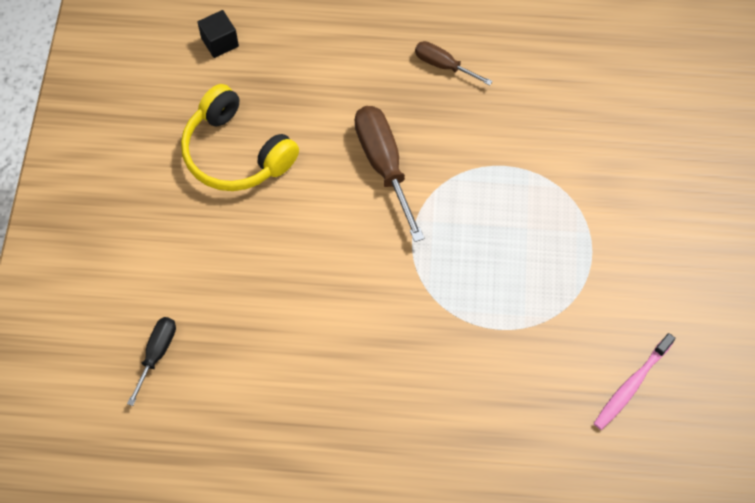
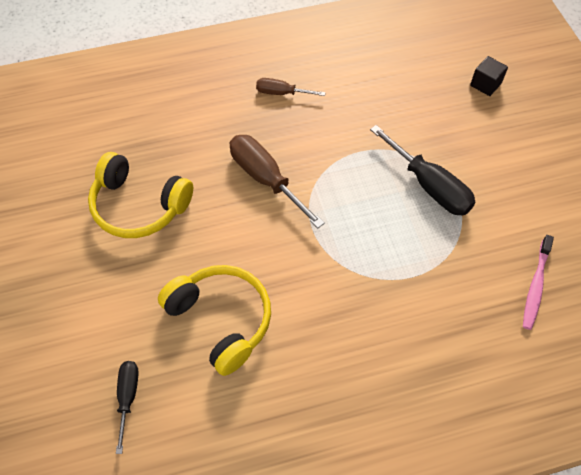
camera: 20 degrees left, 5 degrees down
(220, 42) = (94, 125): black cube -> black cube (485, 84)
(277, 307) = (221, 320): none -> yellow headphones
(565, 232) = (429, 186): none -> black screwdriver

